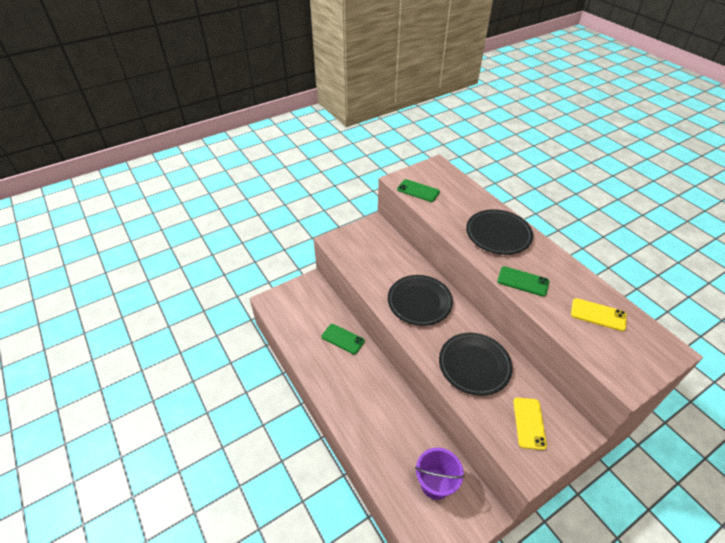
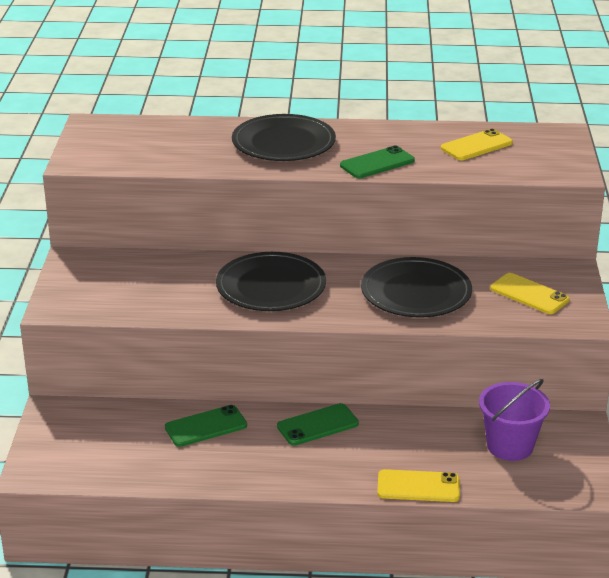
camera: 55 degrees left, 15 degrees down
(366, 456) = (418, 486): none -> yellow phone
(418, 191) = (121, 158): green phone -> green phone (317, 425)

